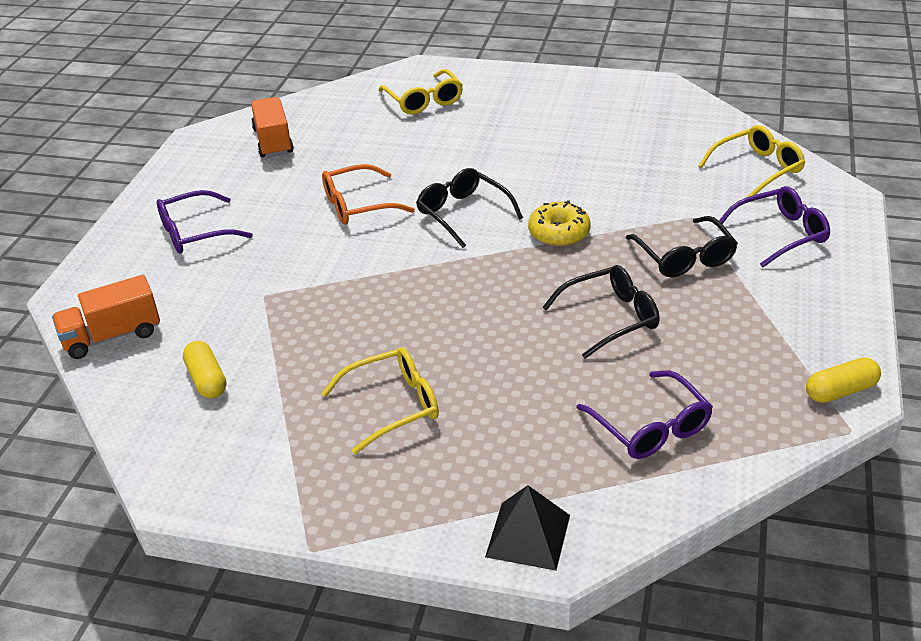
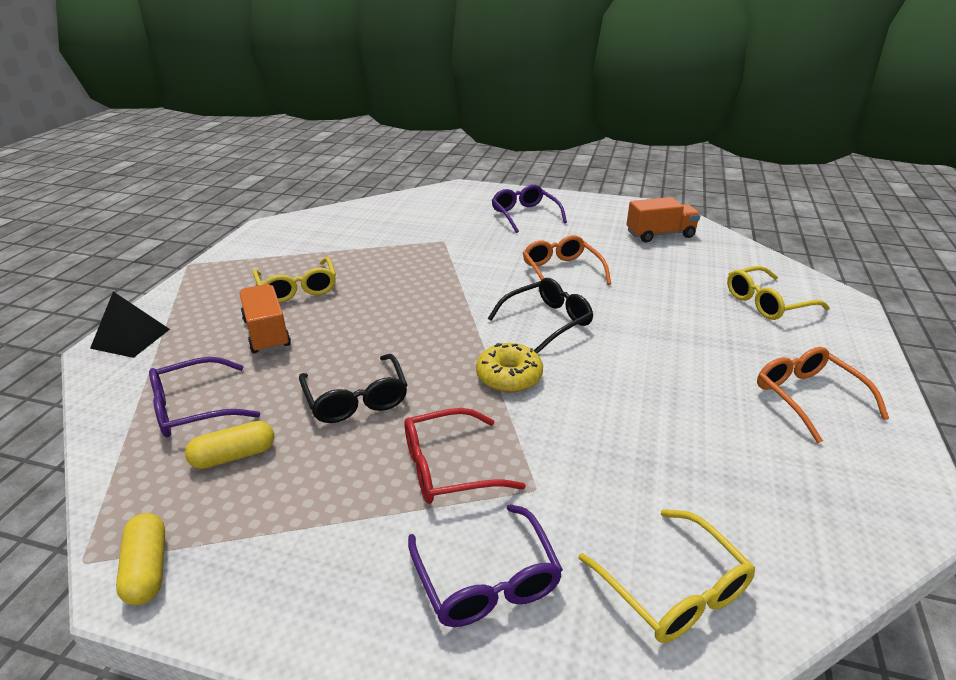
camera: 90 degrees right, 5 degrees down
(112, 336) = (415, 201): orange truck -> orange truck (267, 333)
(206, 380) = (359, 228): yellow capsule -> yellow capsule (234, 456)
(561, 103) = (808, 398): none -> orange glasses
(684, 257) = (448, 467): black glasses -> red glasses

